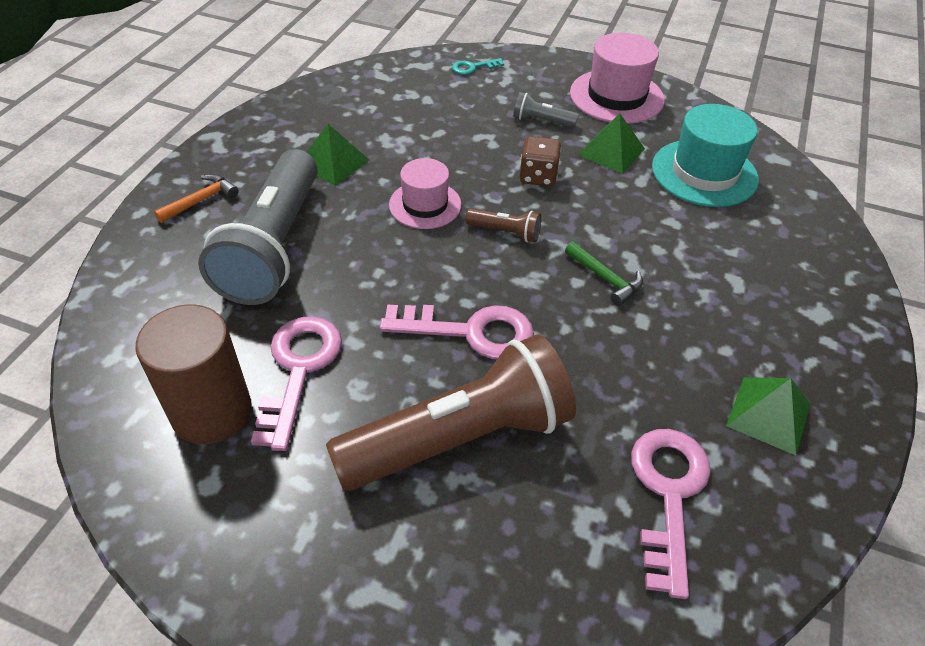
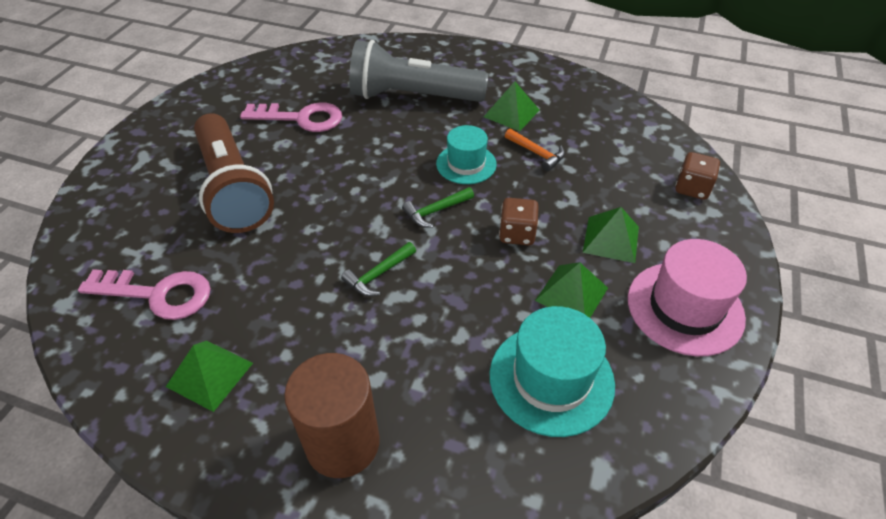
camera: 90 degrees right, 0 degrees up
(201, 200) = (457, 62): orange hammer -> orange hammer (537, 153)
(212, 412) = (276, 91): brown cylinder -> brown cylinder (342, 443)
(425, 205) = (466, 164): pink hat -> turquoise hat
(470, 332) = (324, 192): pink key -> none
(473, 67) = (692, 188): turquoise key -> brown dice
(505, 232) = (436, 211): brown flashlight -> green hammer
(541, 121) = (611, 239): grey flashlight -> green pyramid

